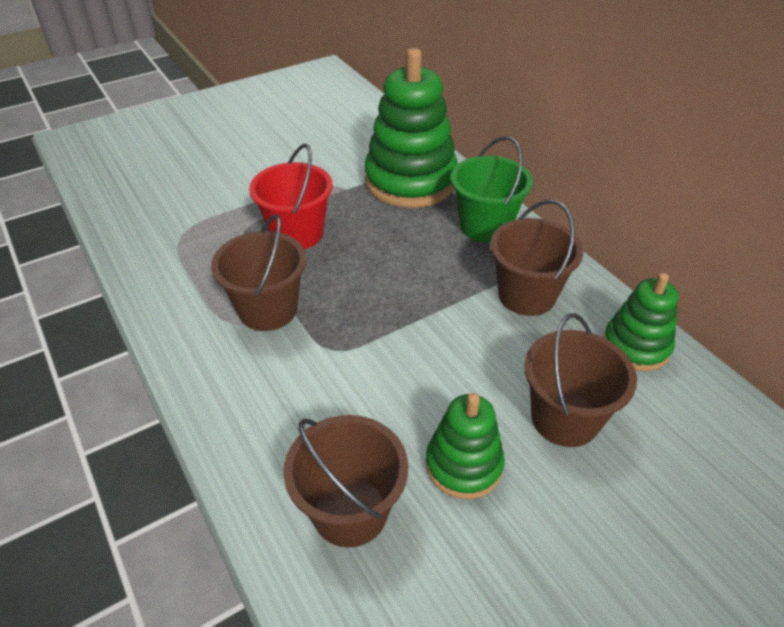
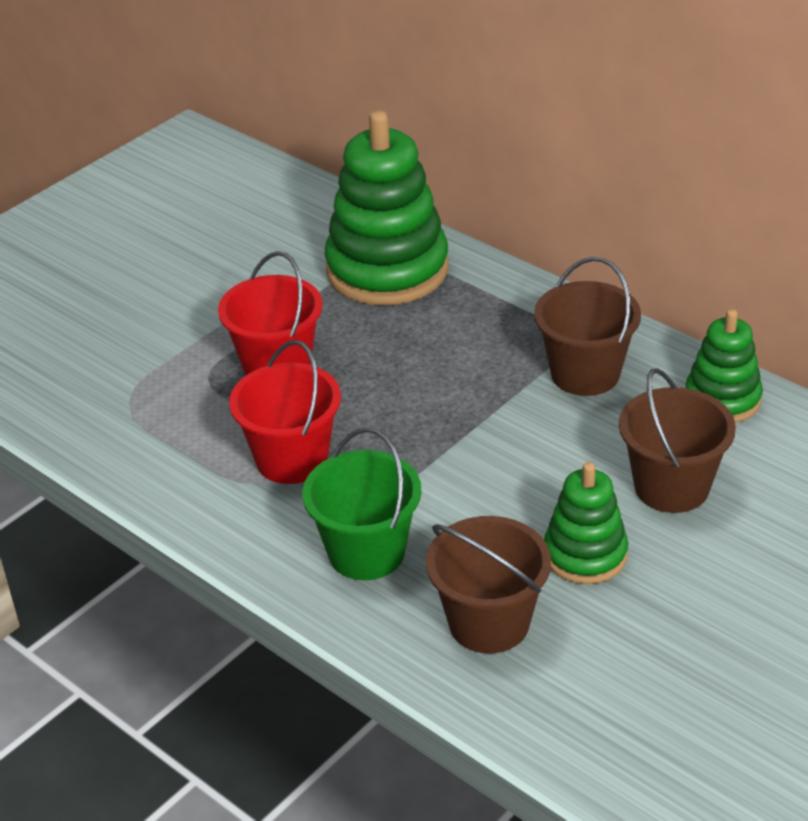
camera: 15 degrees left, 5 degrees down
(268, 309) = (292, 459): brown bucket -> red bucket
(485, 226) = (505, 305): green bucket -> green bucket (366, 552)

